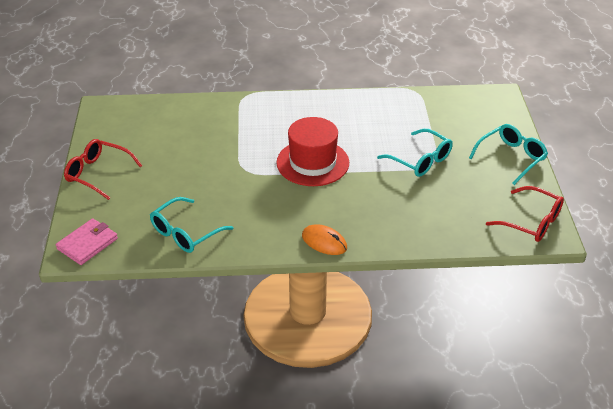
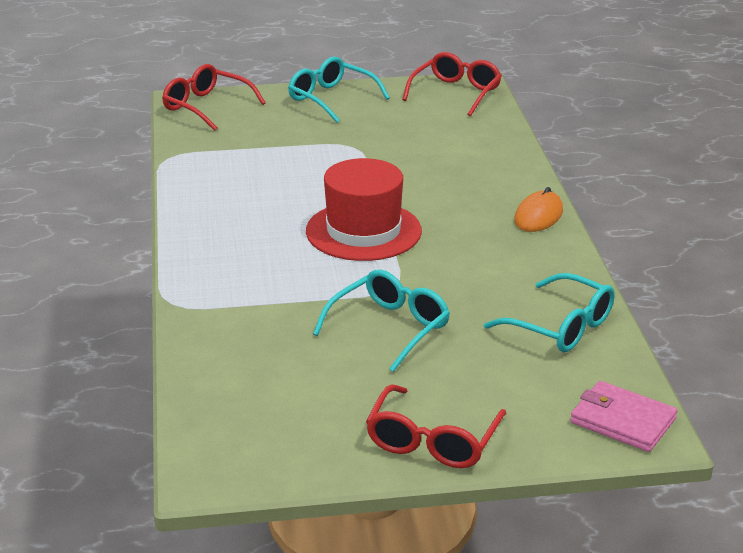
camera: 95 degrees left, 10 degrees down
(420, 160) = (345, 154): turquoise glasses -> turquoise glasses (390, 328)
(491, 104) = (206, 107): none -> red glasses

